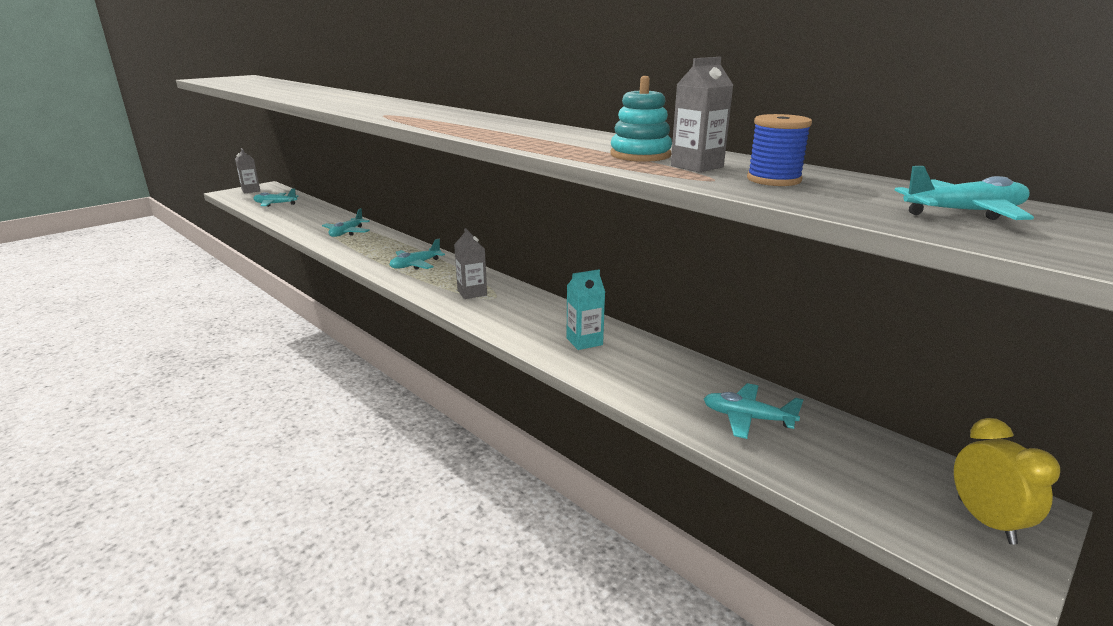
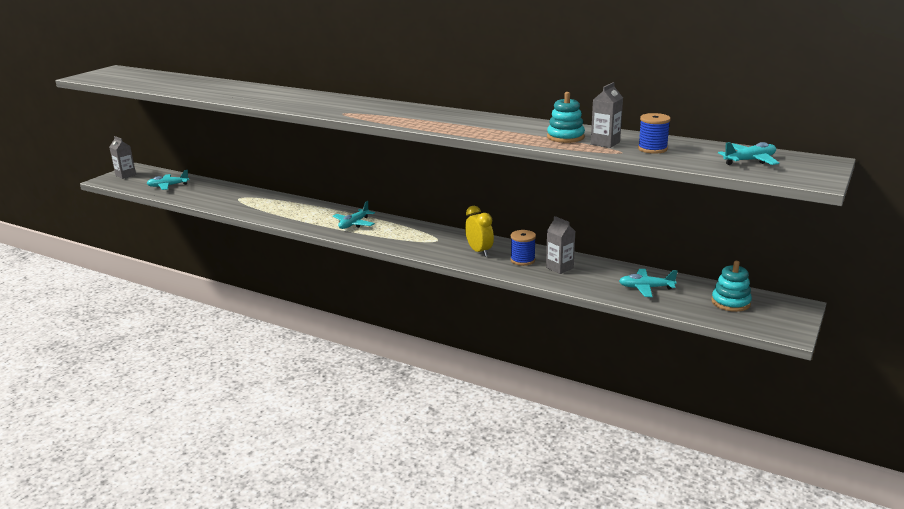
camera: 15 degrees left, 0 degrees up
(347, 233) = (267, 205): turquoise plane -> none
(472, 293) = (418, 239): grey carton -> grey carton (559, 268)
(584, 341) = (522, 260): turquoise carton -> blue spool
(891, 475) = (730, 302): none -> turquoise stacking toy
(985, 521) = (779, 314): yellow clock -> yellow clock (479, 251)

